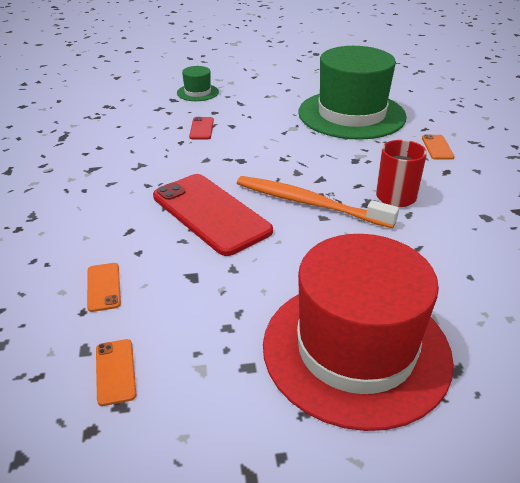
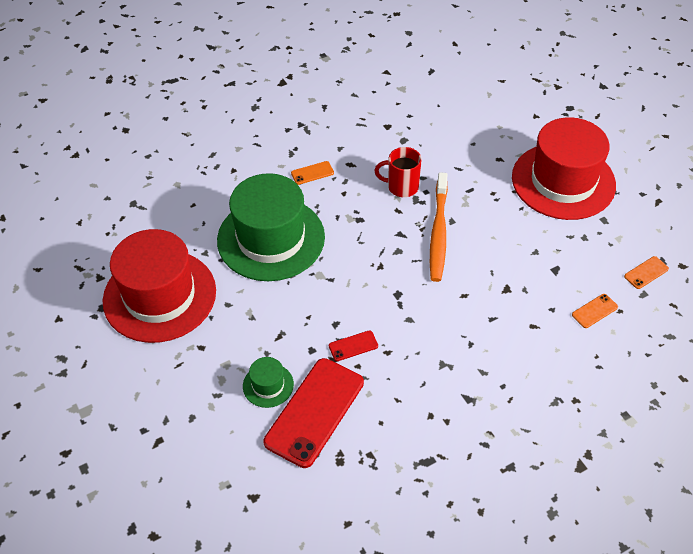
camera: 110 degrees left, 15 degrees up
(210, 213) = (484, 285): red phone -> red phone (314, 412)
(314, 69) = (159, 296): none -> red hat

